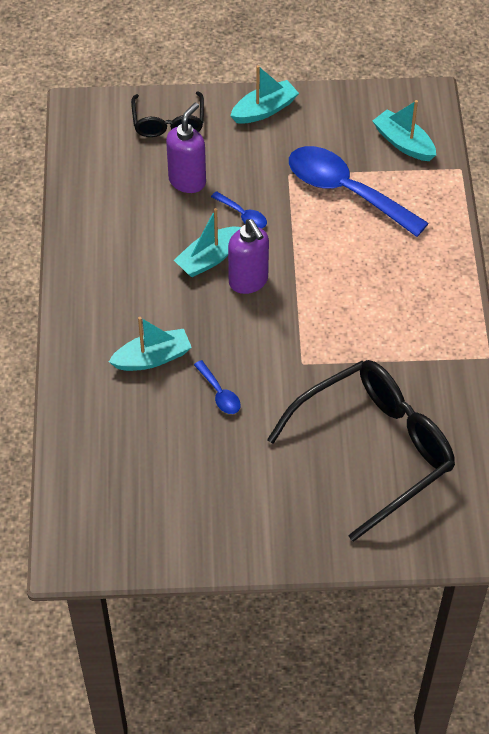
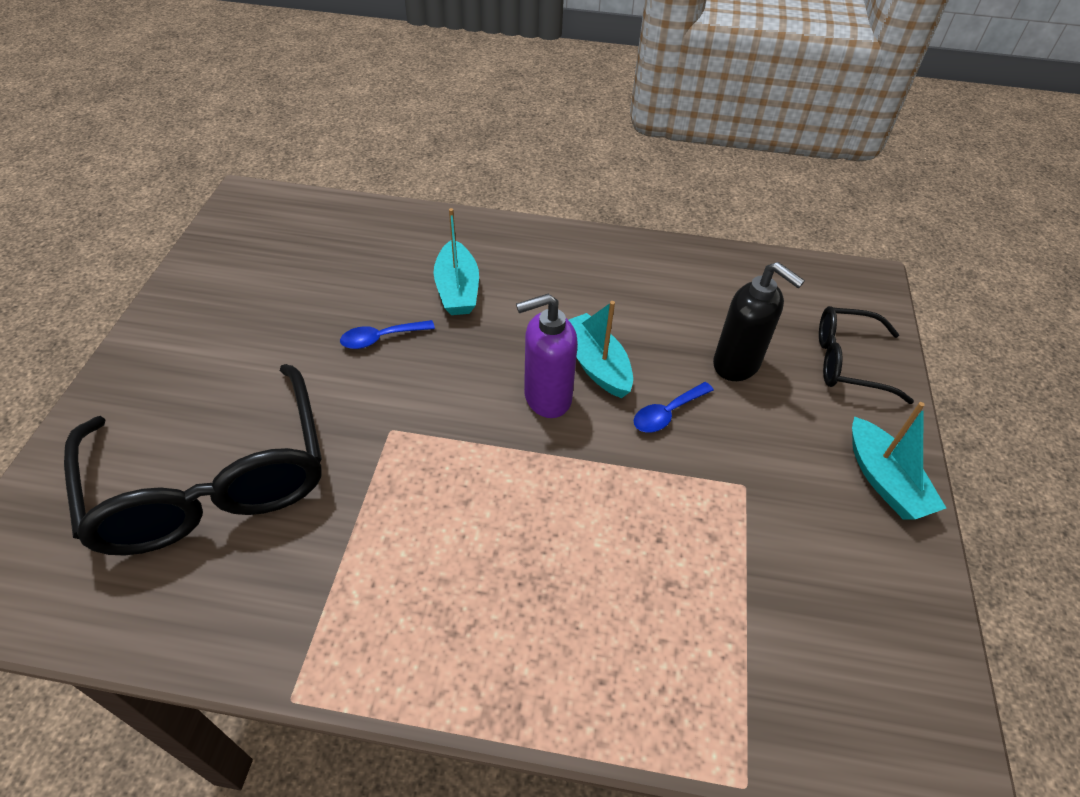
camera: 100 degrees right, 5 degrees down
(187, 181) = (737, 364): purple soap dispenser -> black soap dispenser
(346, 191) = (702, 559): blue spoon -> none
(403, 143) = (816, 687): turquoise boat -> none

